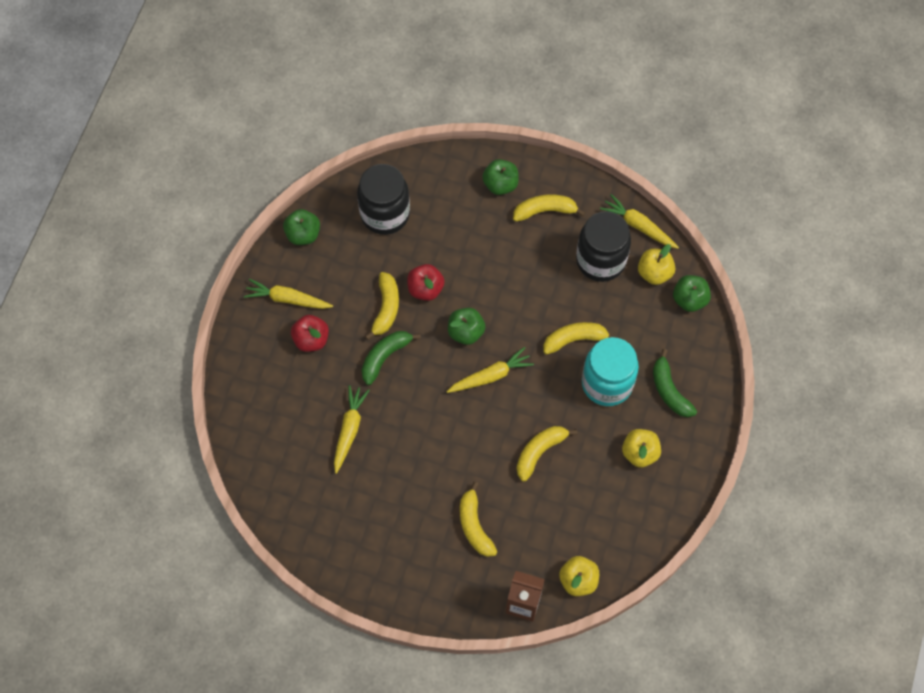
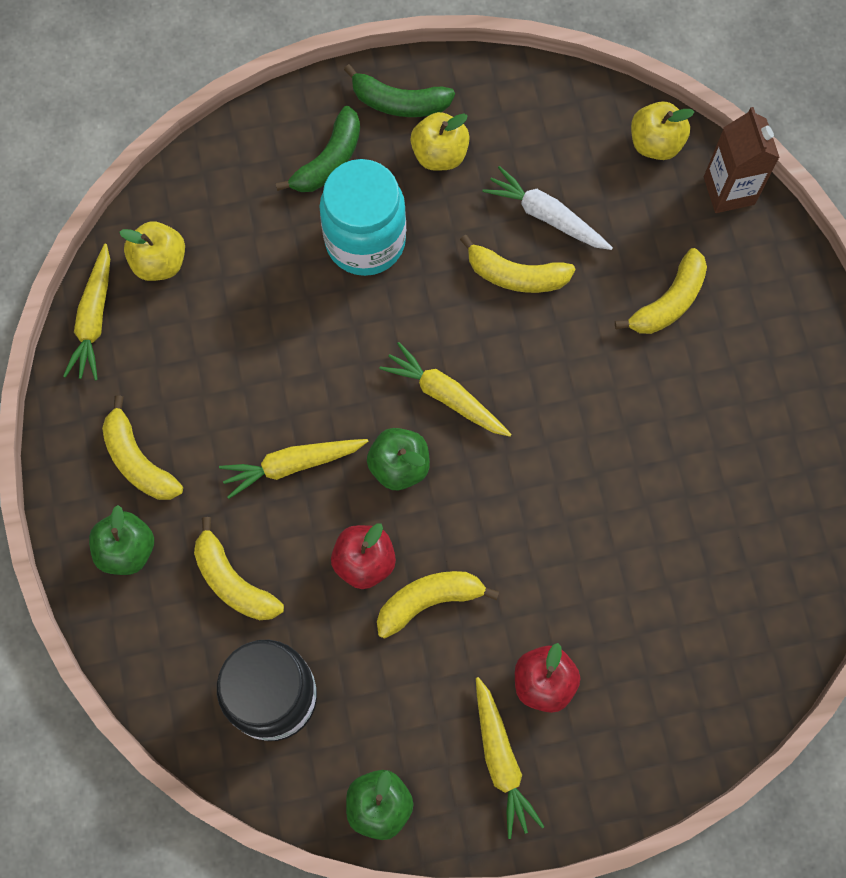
camera: 120 degrees left, 5 degrees up
(349, 429) = (644, 542): yellow carrot -> yellow carrot (292, 465)
(385, 357) = (505, 557): green banana -> green banana (399, 102)
(567, 489) = (546, 216): none -> white carrot
(575, 339) = (323, 314): yellow banana -> yellow banana (233, 581)
(600, 260) = (179, 342): black jar -> none
(689, 299) = (176, 198): green apple -> none

